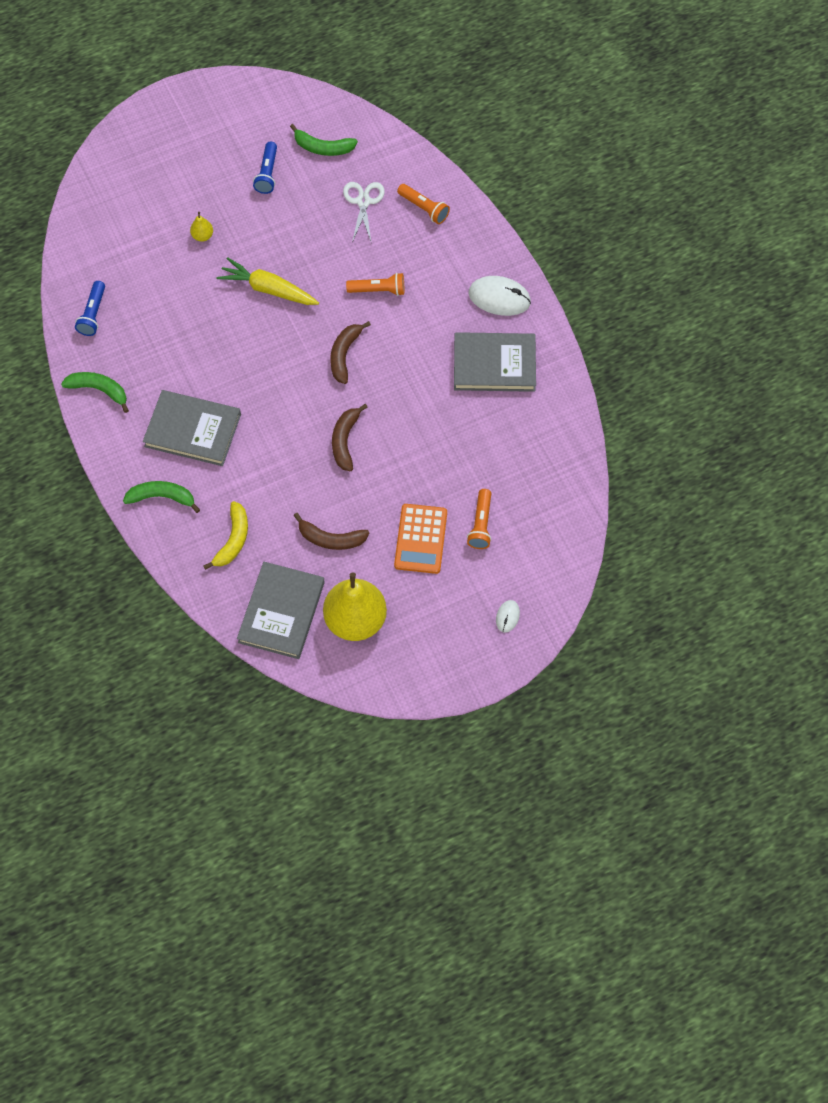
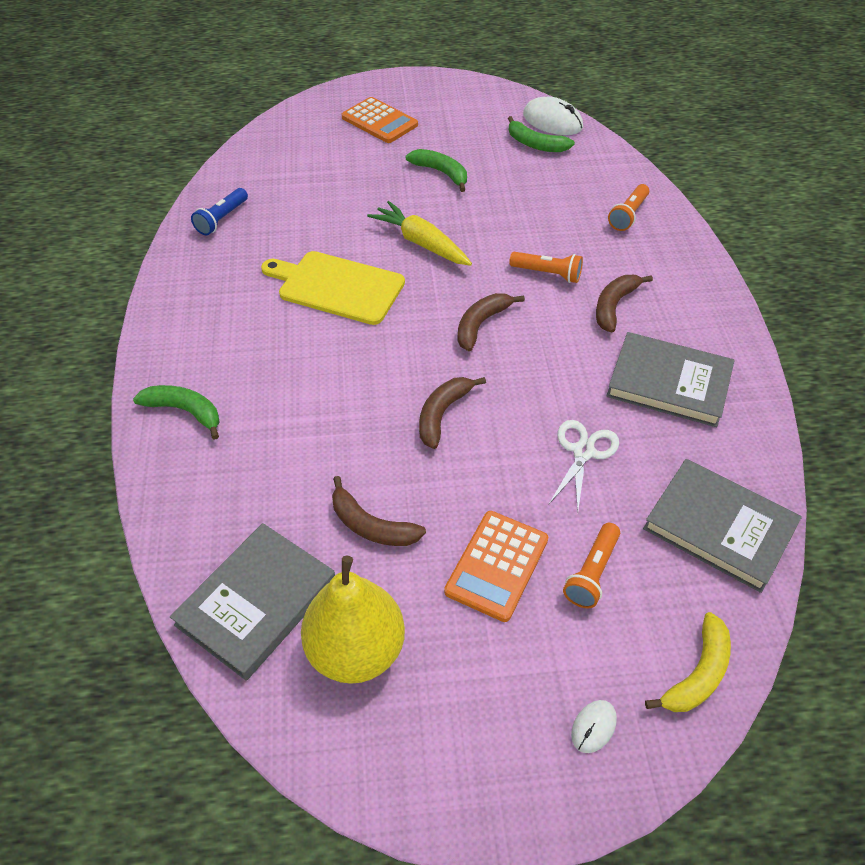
camera: 20 degrees right, 15 degrees down
(99, 390) = (183, 286): green banana -> green banana (441, 173)
(175, 159) = (379, 121): none -> orange calculator
(193, 430) = (263, 352): grey book -> grey book (719, 527)
(202, 236) = (374, 183): yellow pear -> none
(221, 354) = (337, 287): none -> yellow cutting board
(233, 539) = (243, 487): yellow banana -> yellow banana (698, 673)
(267, 173) = (467, 151): blue flashlight -> none
(363, 202) = (561, 195): white scissors -> white scissors (583, 452)
(424, 208) = (628, 215): orange flashlight -> orange flashlight turned 60 degrees clockwise
(437, 306) = (614, 306): none -> brown banana
(499, 298) = (695, 316): white mouse -> white mouse (552, 121)

